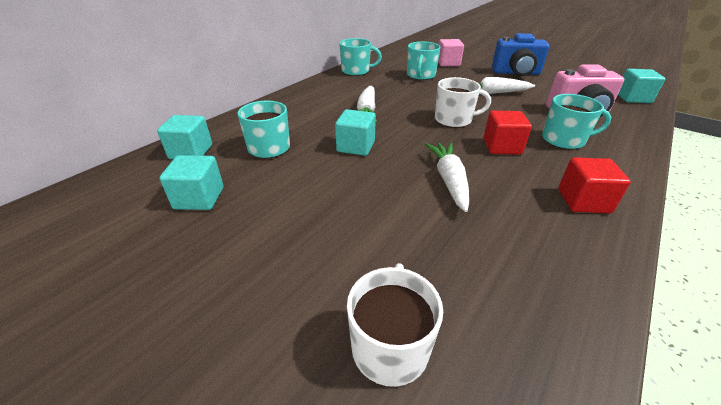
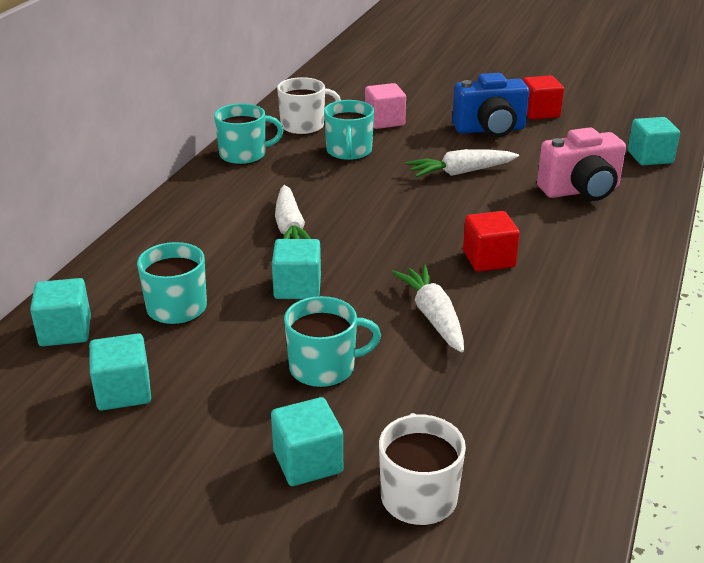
camera: 15 degrees left, 5 degrees down
(303, 285) = (308, 462): none -> turquoise cube
(454, 120) = (418, 226): white mug -> white mug (304, 126)
(564, 140) = (564, 238): turquoise mug -> turquoise mug (324, 368)
(583, 201) = (590, 317): red cube -> red cube (539, 112)

